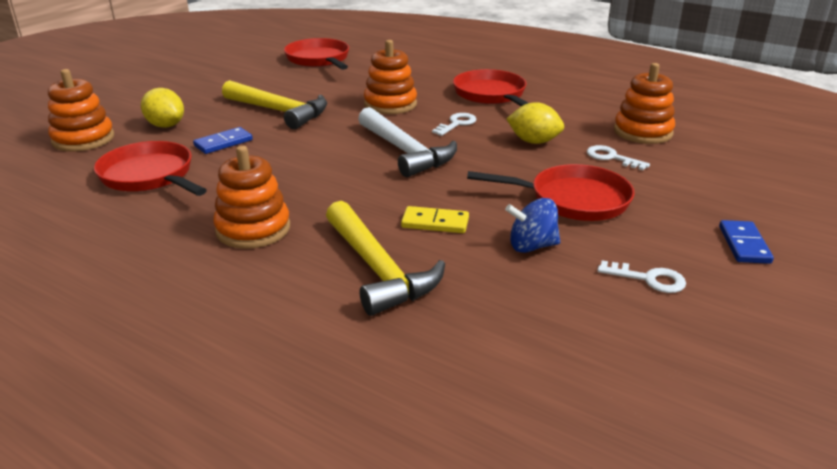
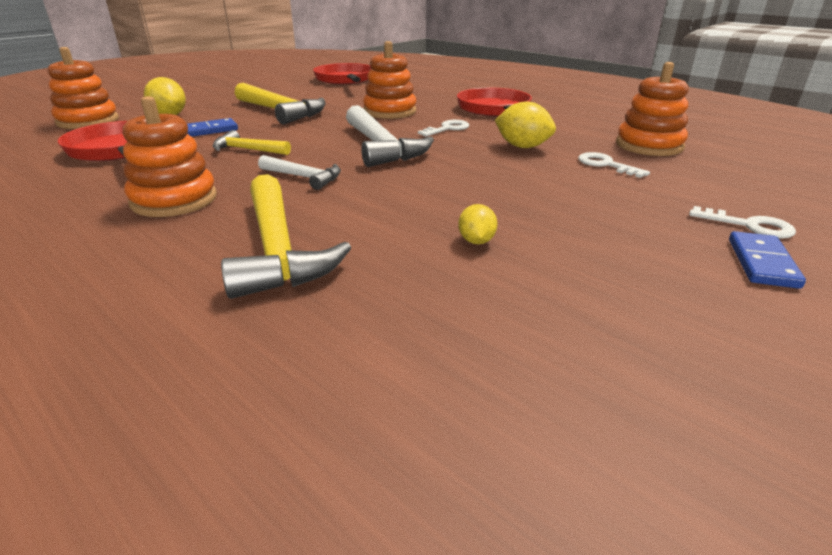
camera: 10 degrees right, 0 degrees up
(280, 165) = (247, 150): none -> yellow hammer
(354, 194) = (304, 177): none -> white hammer
(435, 223) = (374, 209): yellow domino -> none
(532, 246) = (476, 241): blue spinning top -> yellow lemon
(572, 200) = (546, 199): red pan -> none
(649, 279) = (618, 292): white key -> white key (749, 226)

